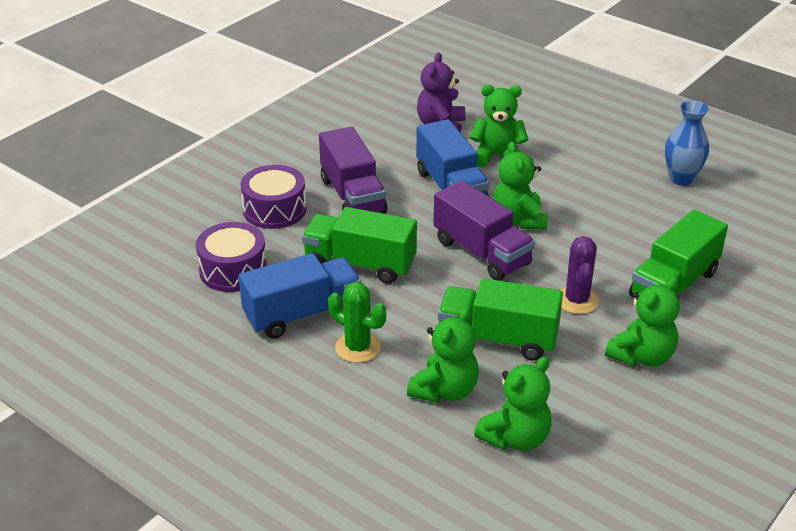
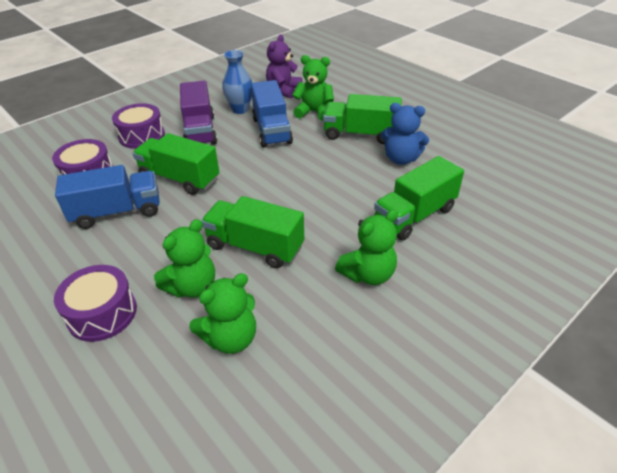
camera: 10 degrees right, 5 degrees up
(354, 429) = (102, 313): none -> purple drum
(358, 347) = (143, 242): green cactus -> none
(481, 253) = (273, 178): purple truck -> none
(518, 220) = (311, 156): green teddy bear -> none
(571, 184) = (360, 134): none -> green truck
(577, 300) = (331, 221): purple cactus -> none
(635, 214) = (401, 159): none -> blue teddy bear
(681, 179) = (445, 136): blue vase -> blue vase (240, 109)

